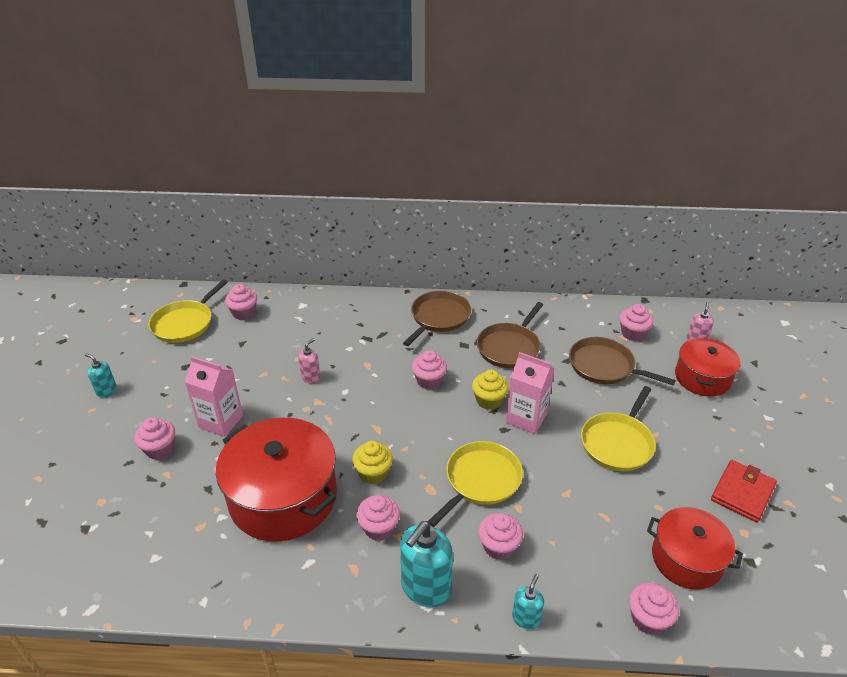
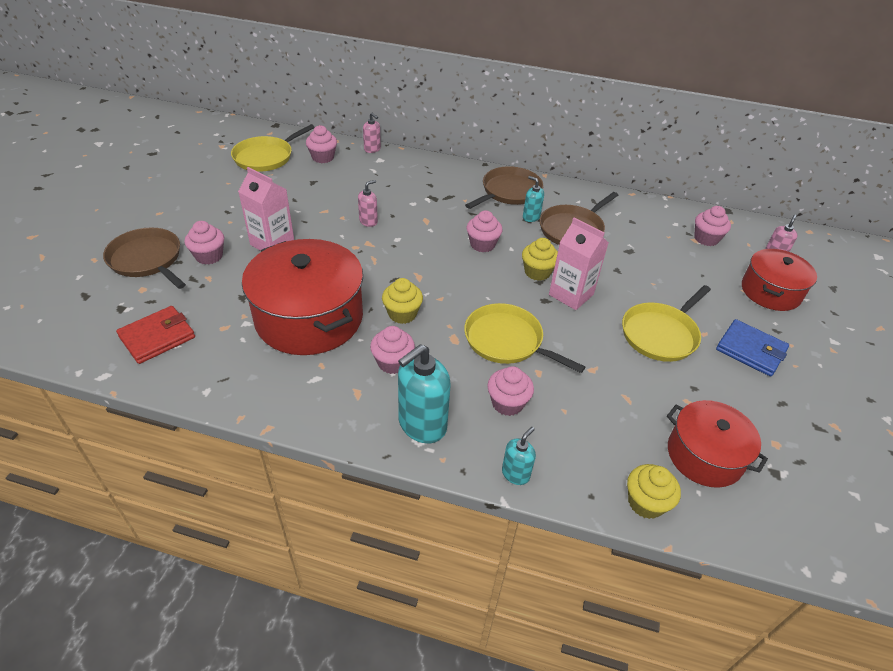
camera: 10 degrees right, 5 degrees up
(106, 390) = (177, 200): turquoise soap dispenser -> turquoise soap dispenser (531, 217)
(291, 294) = (372, 149): none -> pink soap dispenser
(480, 480) = (507, 341): yellow pan -> yellow pan turned 105 degrees counterclockwise
(604, 366) = (667, 263): brown pan -> brown pan (147, 260)
(648, 619) = (645, 502): pink cupcake -> yellow cupcake
(699, 442) = (750, 350): none -> blue wallet
(742, 493) = (784, 406): red wallet -> red wallet (157, 337)

